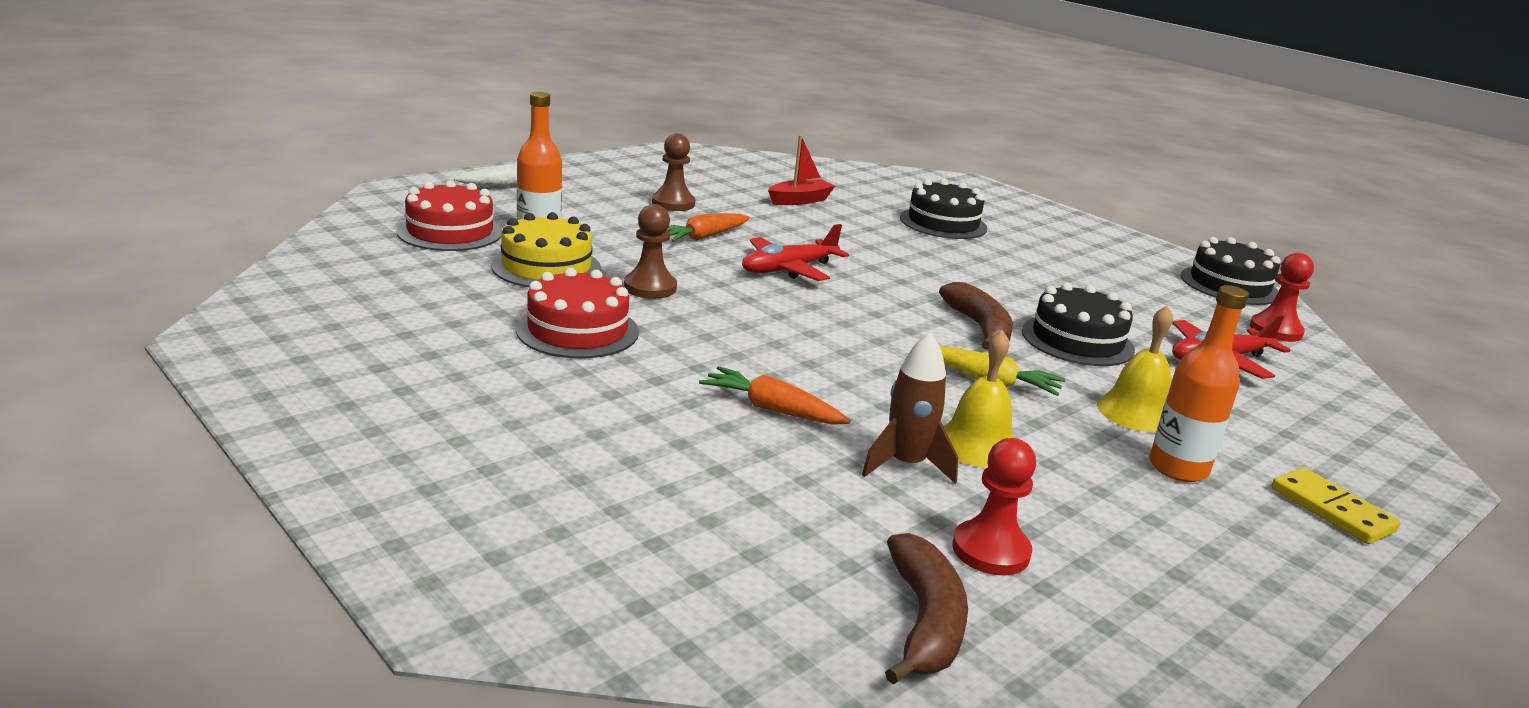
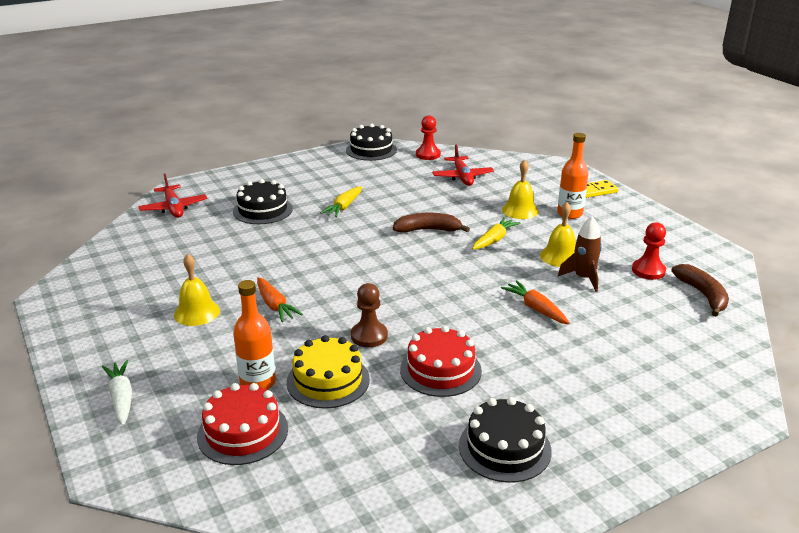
camera: 75 degrees left, 5 degrees up
(673, 203) = (197, 312): brown pawn -> yellow bell
(771, 409) = (535, 308): orange carrot -> orange carrot turned 105 degrees clockwise
(788, 269) = (339, 278): red plane -> red plane (173, 208)
(800, 200) = (204, 256): red boat -> none
(924, 621) = (703, 295): brown banana -> brown banana turned 60 degrees clockwise
(999, 269) = (343, 207): none -> yellow carrot
(1077, 340) = (443, 206): black cake -> black cake (504, 448)

